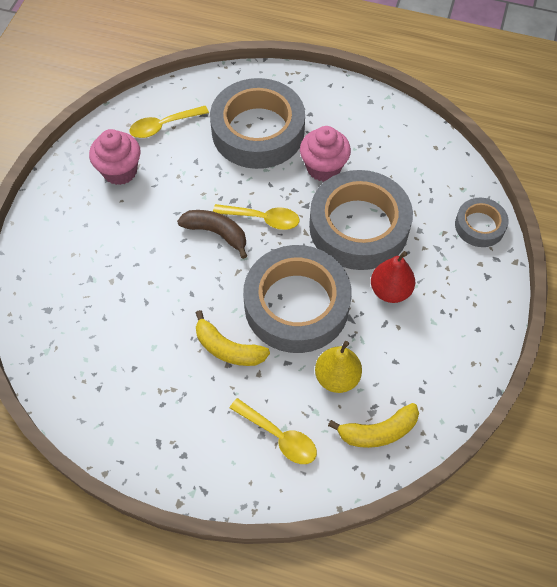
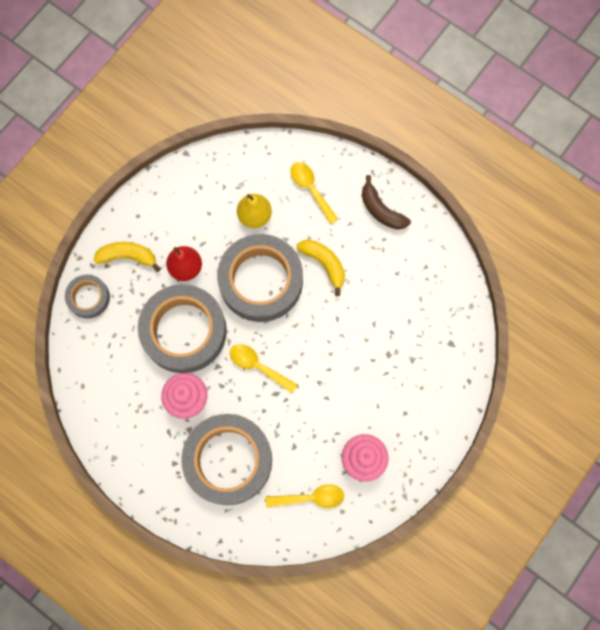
camera: 160 degrees left, 15 degrees up
(216, 233) = (300, 366): brown banana -> brown banana (381, 210)
(378, 431) = (243, 170): yellow banana -> yellow banana (128, 256)

